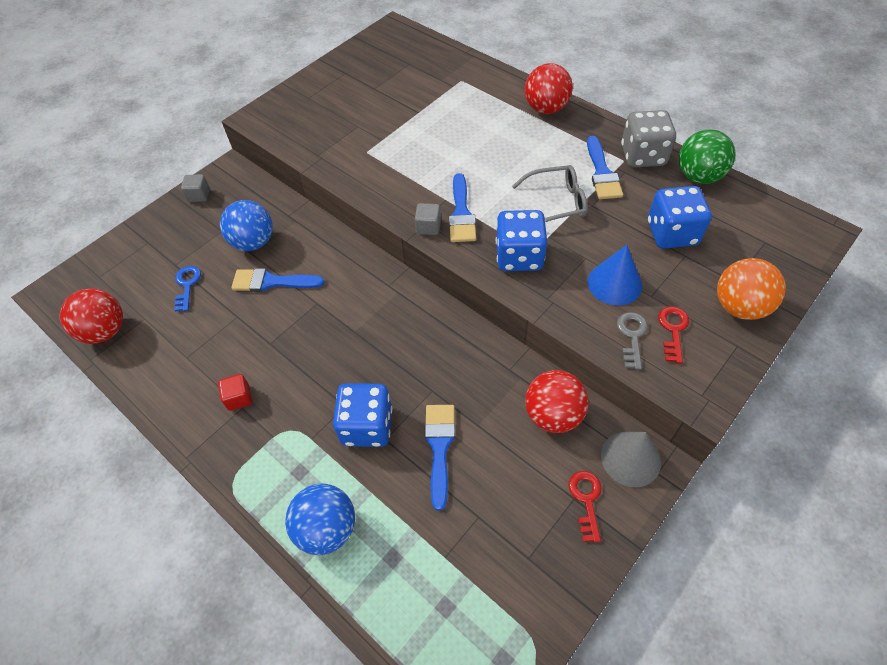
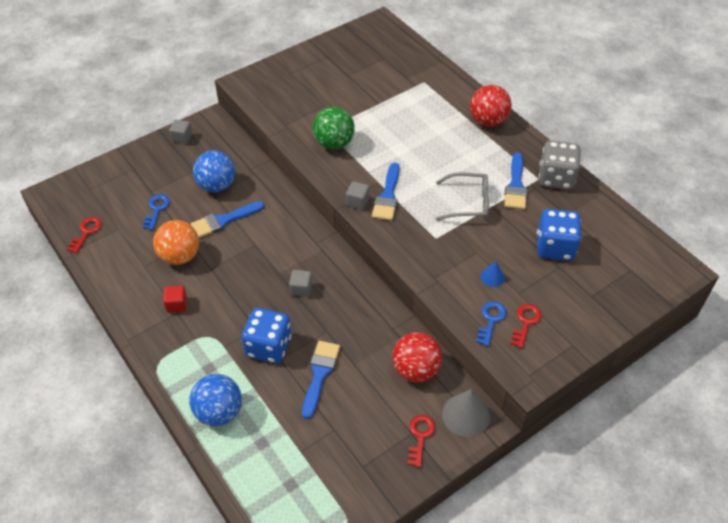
camera: 10 degrees right, 5 degrees down
(105, 331) = (86, 232): red ball -> red key
(272, 282) = (223, 220): blue brush -> blue brush turned 45 degrees counterclockwise
(387, 345) = (301, 289): none -> grey cube
(519, 256) = (423, 240): blue dice -> none
(614, 283) = (492, 277): blue cone -> blue cone, size x0.54
(632, 336) = (491, 320): grey key -> blue key
(698, 176) = (596, 205): green ball -> green ball (334, 143)
(739, 307) = (587, 316): orange ball -> orange ball (180, 256)

